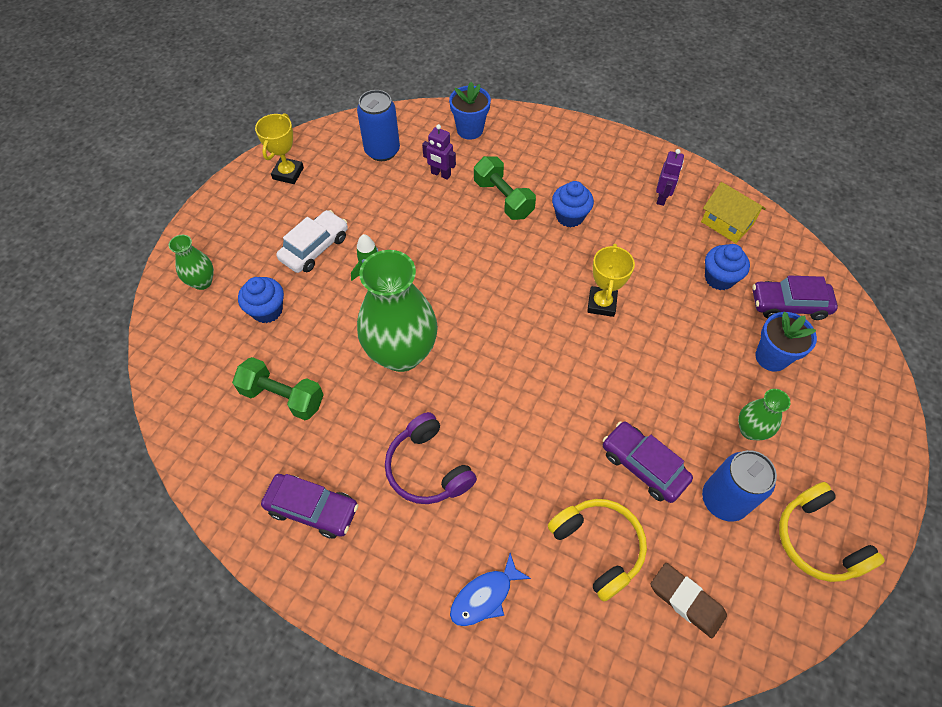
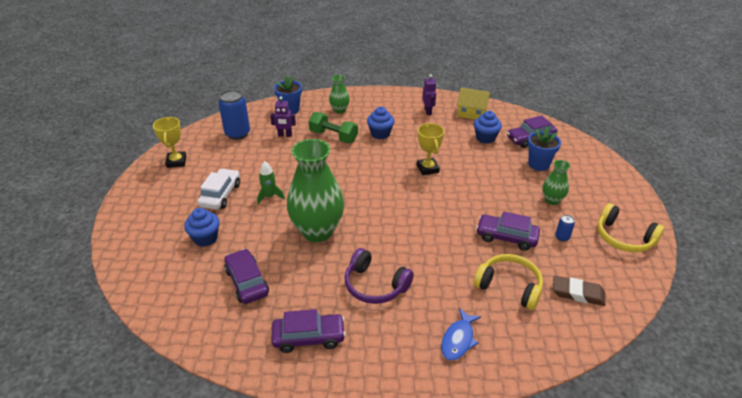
camera: 25 degrees left, 20 degrees down
(202, 282) = (144, 237): green vase -> green vase (339, 110)
(283, 397) = (247, 282): green dumbbell -> purple car
(724, 500) = (562, 237): blue can -> blue can, size x0.46

